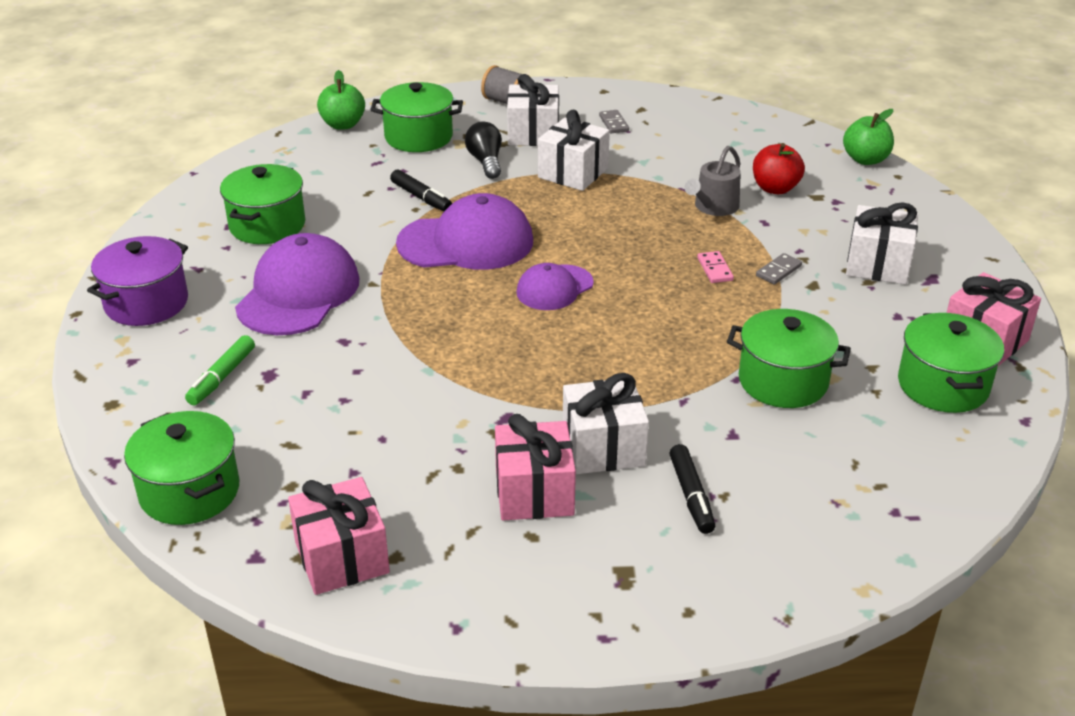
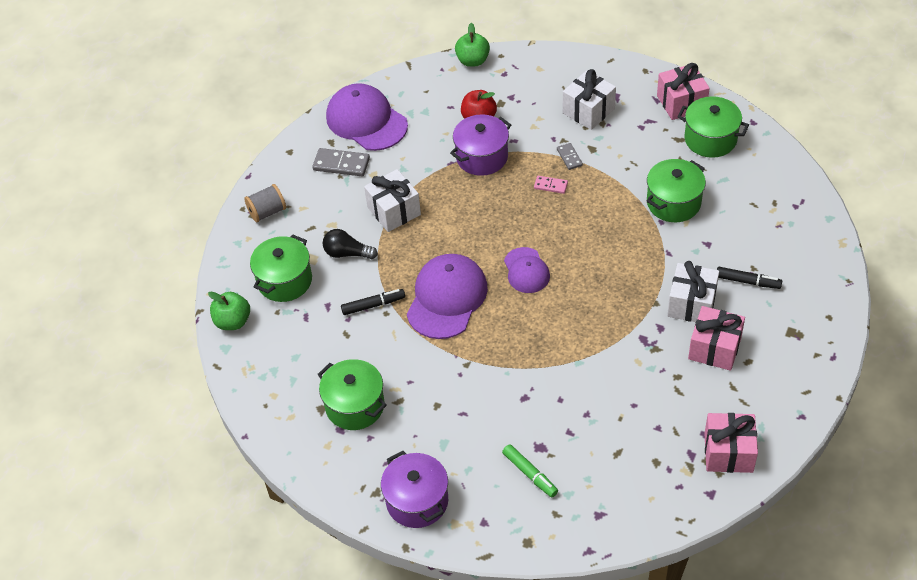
camera: 60 degrees left, 15 degrees up
(189, 491) = (638, 515): green pot -> none
(298, 293) = (455, 408): purple cap -> purple cap (366, 121)
(533, 133) = (325, 213): white gift -> none
(614, 123) = (341, 164): grey domino -> grey domino, size x1.71
(713, 207) = (482, 157): grey watering can -> purple pot

